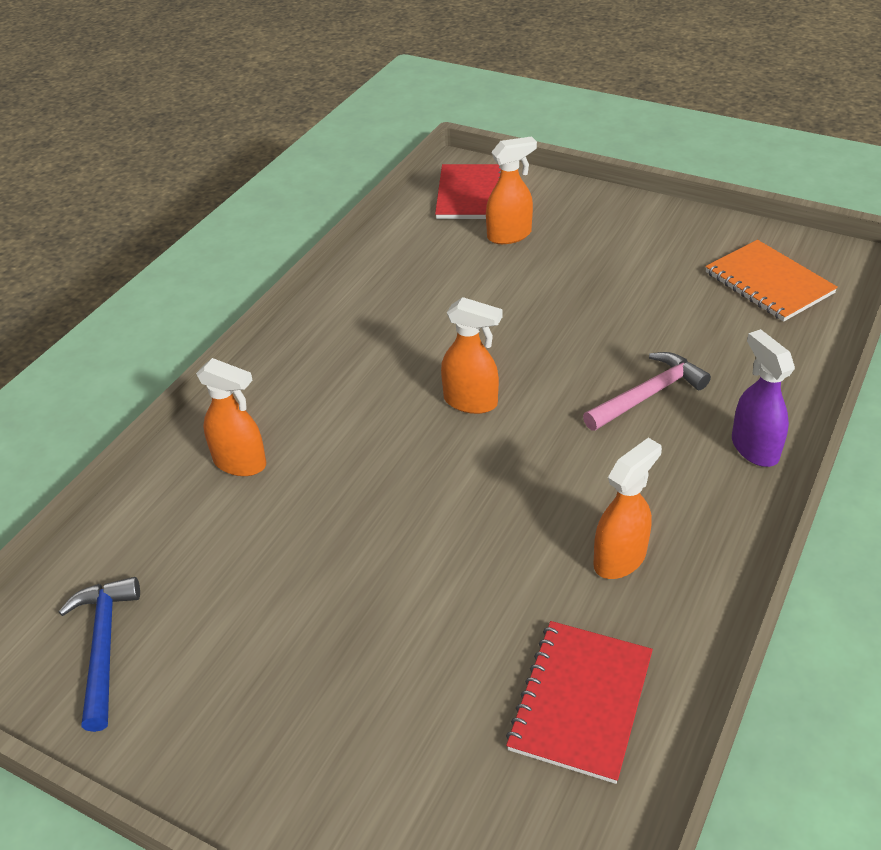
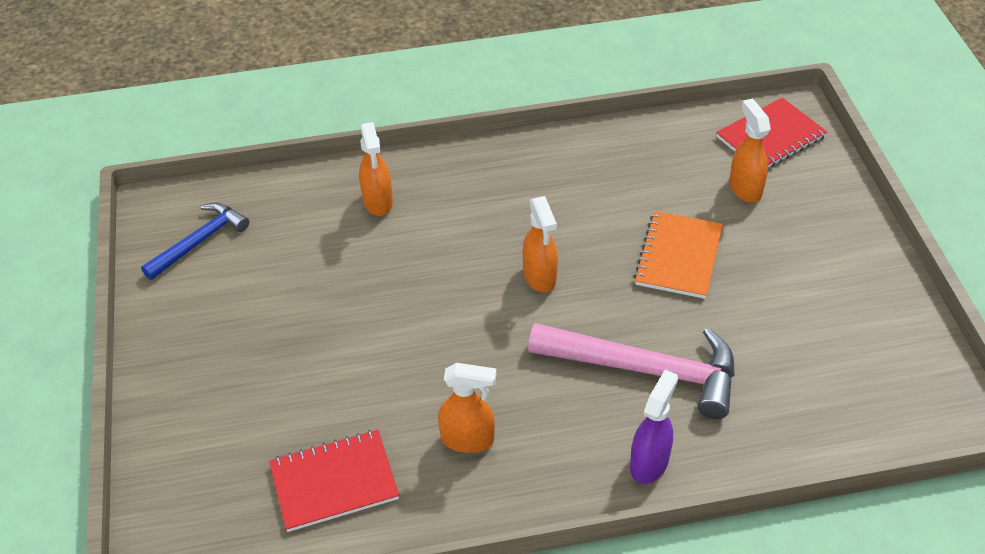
camera: 50 degrees right, 5 degrees up
(509, 235) = (745, 188): orange spray bottle -> orange spray bottle turned 135 degrees counterclockwise
(647, 395) = (645, 369): pink hammer -> pink hammer, size x1.65
(769, 283) = (865, 377): orange notebook -> orange notebook (678, 256)

